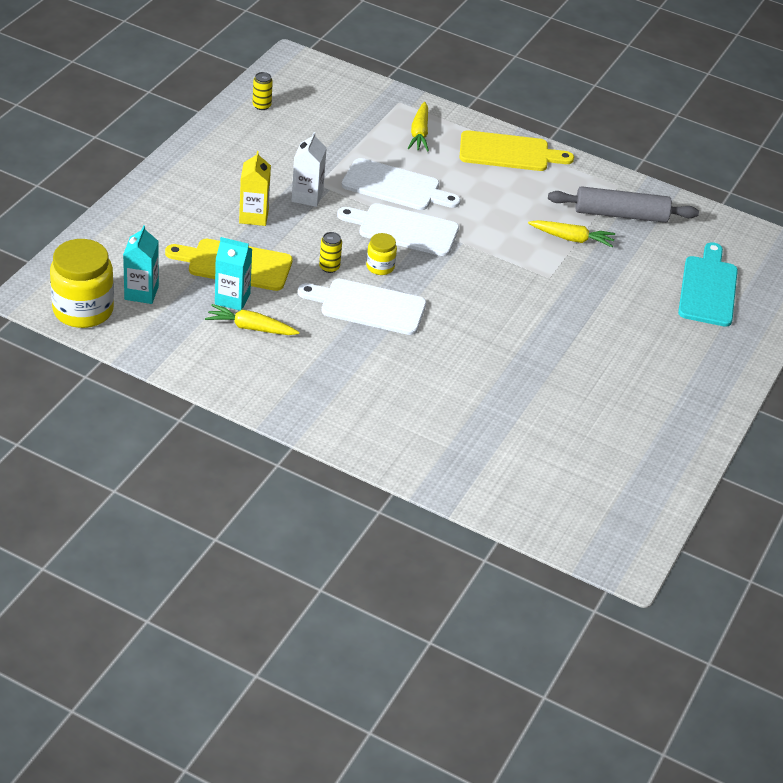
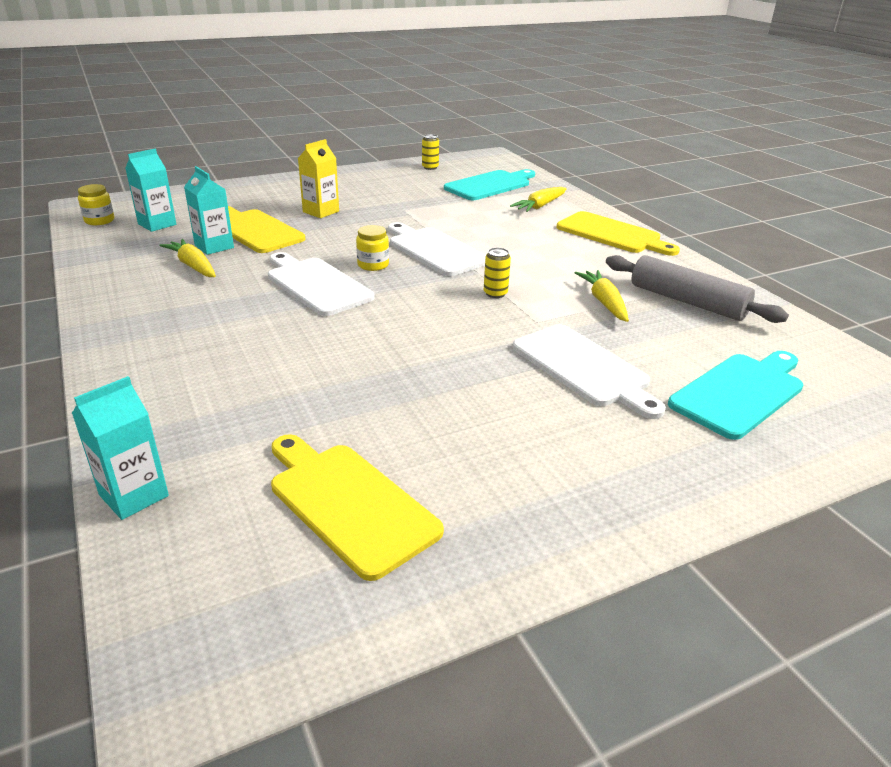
camera: 40 degrees right, 10 degrees down
(83, 310) = (99, 221): yellow jar -> yellow jar, size x0.50
(307, 196) = (383, 213): white carton -> none
(329, 267) = (327, 253): yellow can -> yellow can (495, 293)
(346, 116) = (490, 185): none -> turquoise cutting board
(395, 186) = (469, 226): white cutting board -> white cutting board (584, 368)
(486, 505) = (134, 495): none -> turquoise carton
(572, 239) = (603, 302): yellow carrot -> yellow carrot turned 150 degrees counterclockwise
(591, 455) = (348, 503): none -> yellow cutting board

